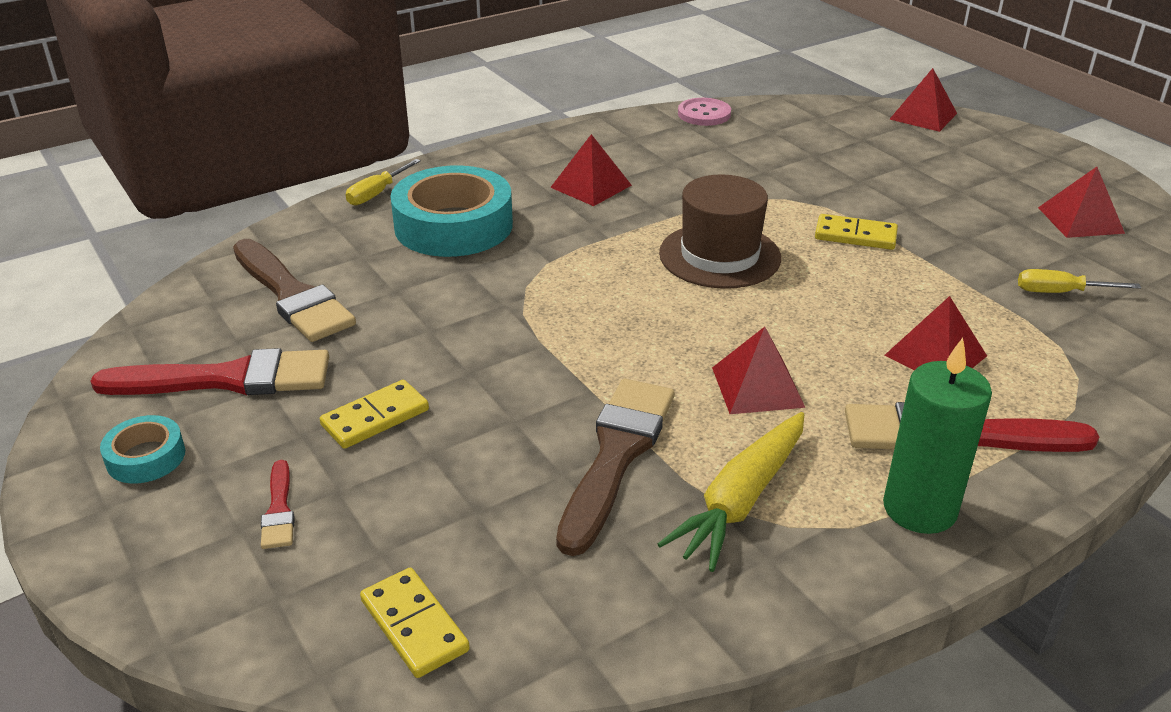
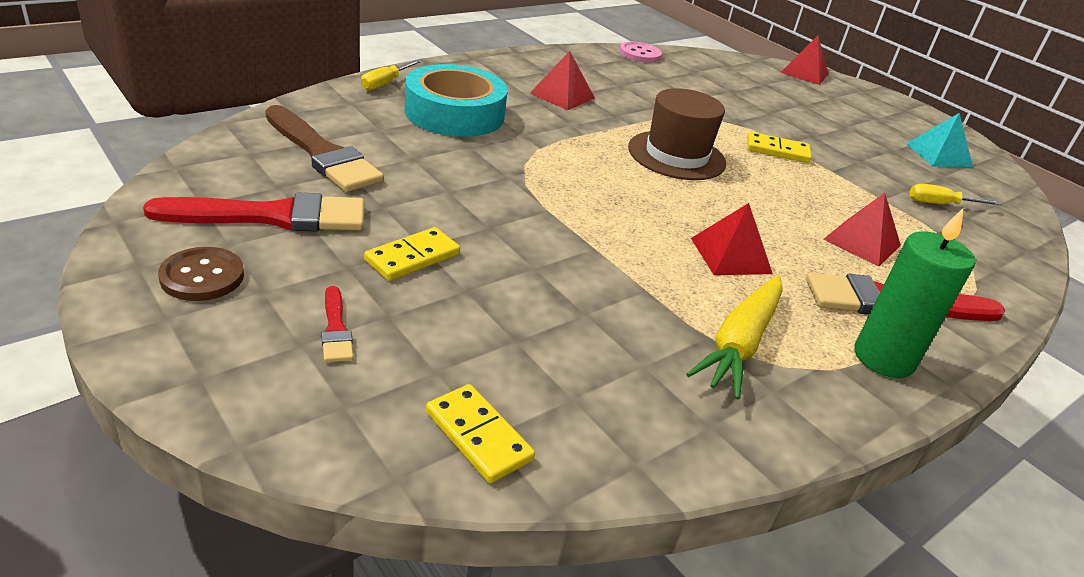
camera: 10 degrees left, 0 degrees up
(146, 457) = (202, 276): turquoise tape -> brown button
(616, 455) = (628, 301): brown brush -> none
(1080, 220) = (938, 155): red pyramid -> turquoise pyramid

